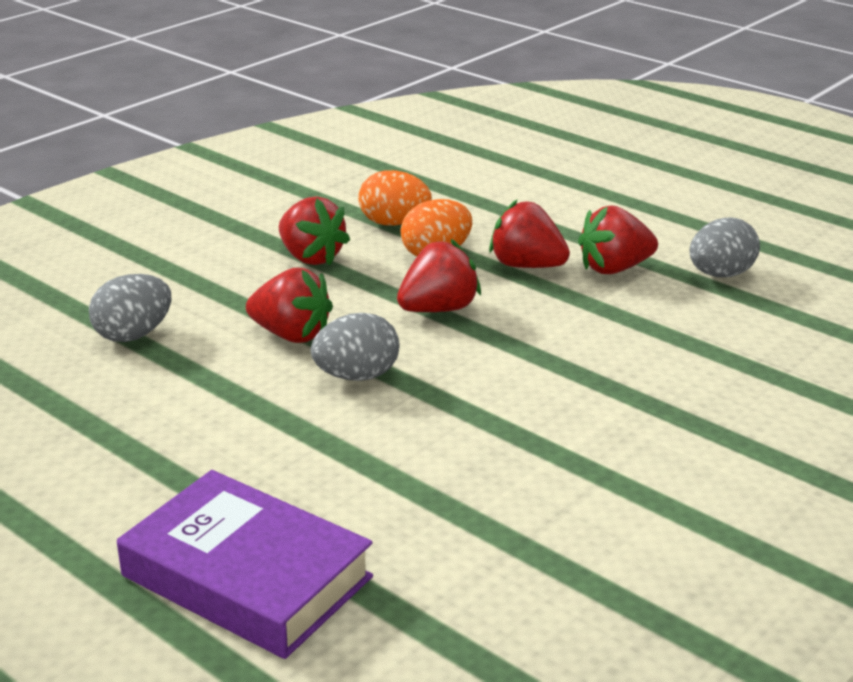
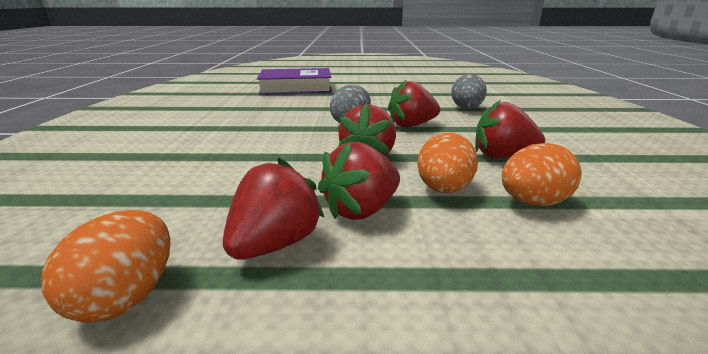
camera: 140 degrees right, 5 degrees down
(526, 266) = (361, 210): red strawberry -> red strawberry turned 150 degrees clockwise
(720, 274) = (126, 297): grey egg -> orange egg

